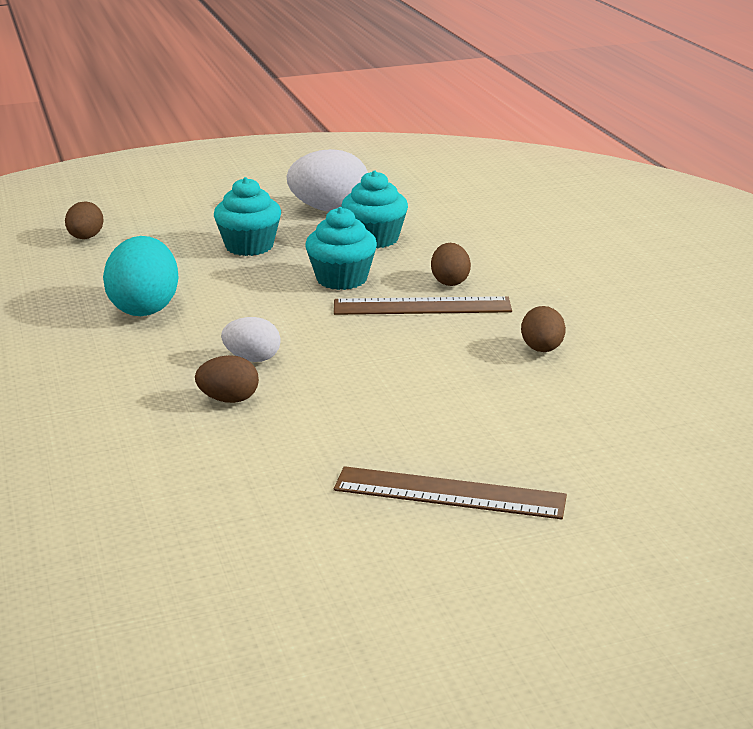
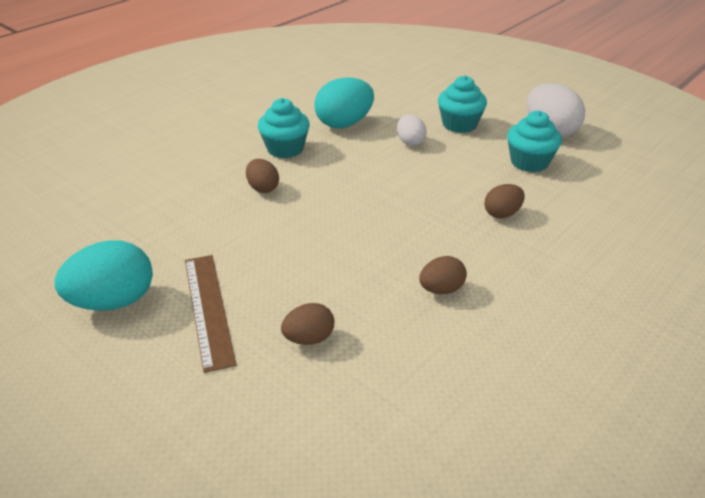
camera: 60 degrees right, 10 degrees up
(85, 238) = (407, 76): brown egg -> brown egg (309, 338)
(252, 359) = (317, 178): white egg -> white egg (410, 142)
(341, 279) = (454, 171): turquoise cupcake -> turquoise cupcake (285, 149)
(369, 562) = (113, 302): none -> turquoise egg
(422, 306) = (450, 215): brown ruler -> none

